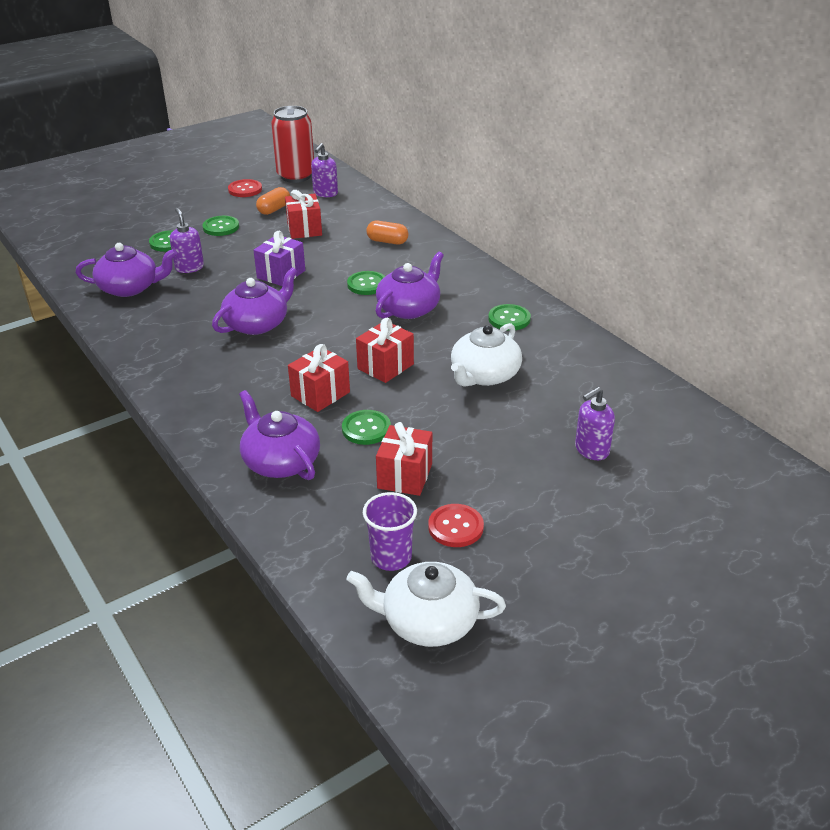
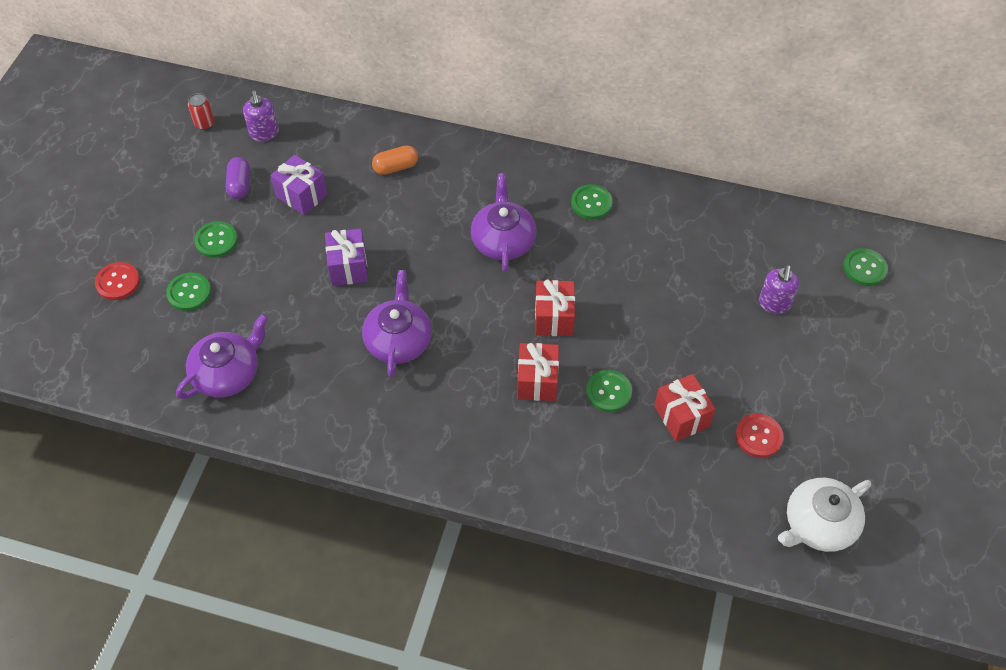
camera: 40 degrees left, 20 degrees up
(189, 267) = (252, 312): purple soap dispenser -> none
(245, 189) = (175, 173): red button -> red button (118, 282)
(274, 209) = (240, 185): orange capsule -> purple capsule
(280, 461) = (583, 467): purple teapot -> none
(296, 176) = (204, 124): red can -> red can, size x0.44
(304, 229) = (301, 195): red gift -> purple gift
(367, 284) = (437, 233): green button -> green button (864, 268)
(391, 557) = (746, 492): purple cup -> none
(484, 375) = (634, 278): white teapot -> none

